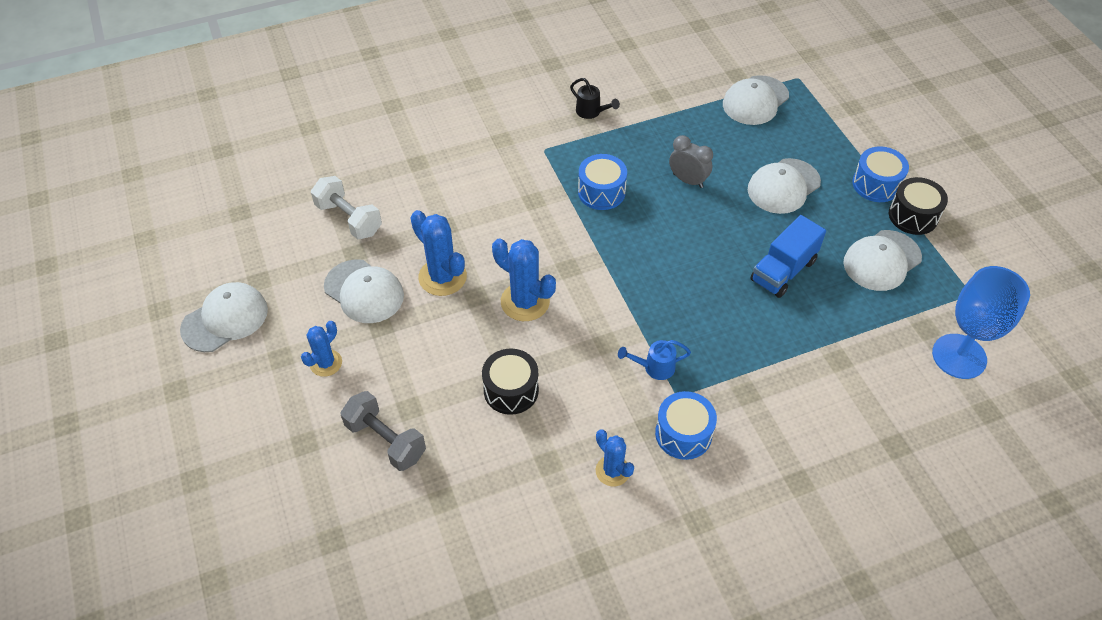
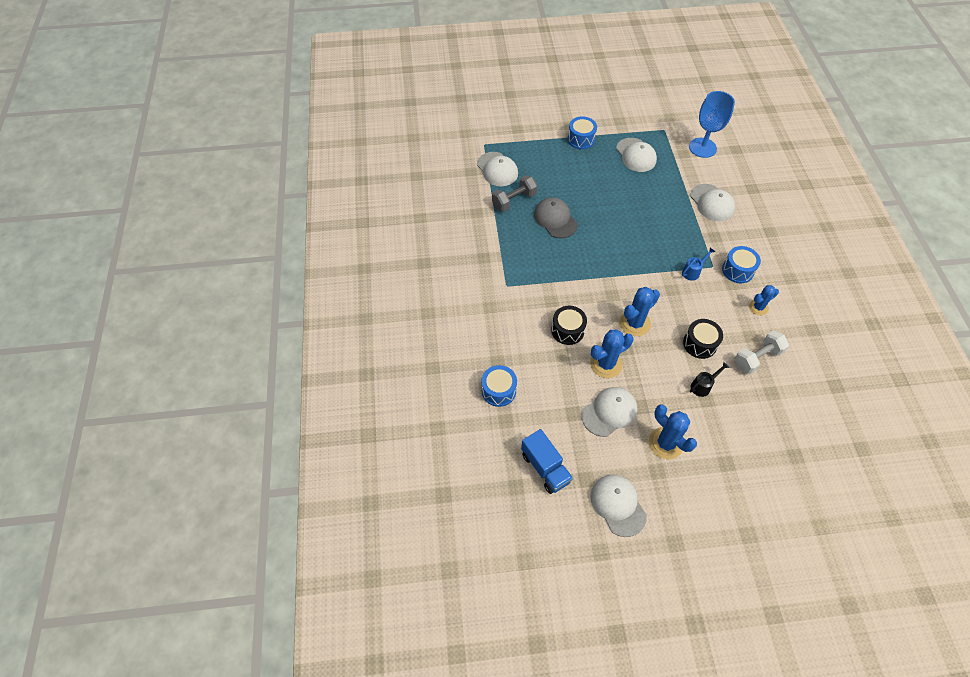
camera: 75 degrees left, 5 degrees up
(326, 363) = (665, 443): blue cactus -> blue cactus, size x1.59
(349, 219) = (540, 412): white dumbbell -> white dumbbell (757, 358)
(386, 440) = (728, 416): grey dumbbell -> grey dumbbell (514, 200)
(591, 112) = (479, 252): black watering can -> black watering can (703, 386)
(601, 192) = (553, 264): blue drum -> blue drum (498, 390)
(654, 367) = (693, 271): blue watering can -> blue watering can turned 135 degrees counterclockwise
(688, 180) = (555, 219): grey clock -> grey cap
(783, 186) = (572, 178): white cap -> white cap (712, 203)
(783, 270) = (634, 197): blue truck -> blue truck (545, 468)
(913, 216) = (607, 132): black drum -> black drum (567, 330)

